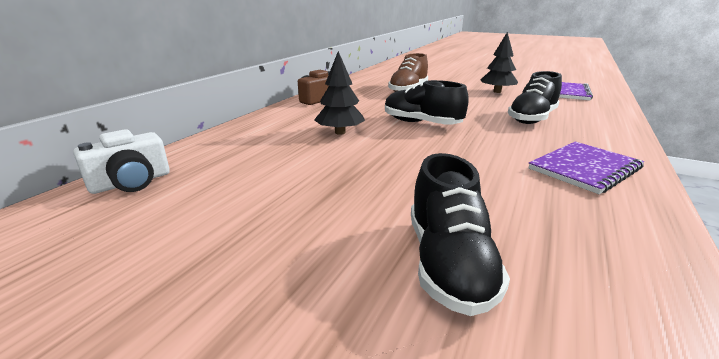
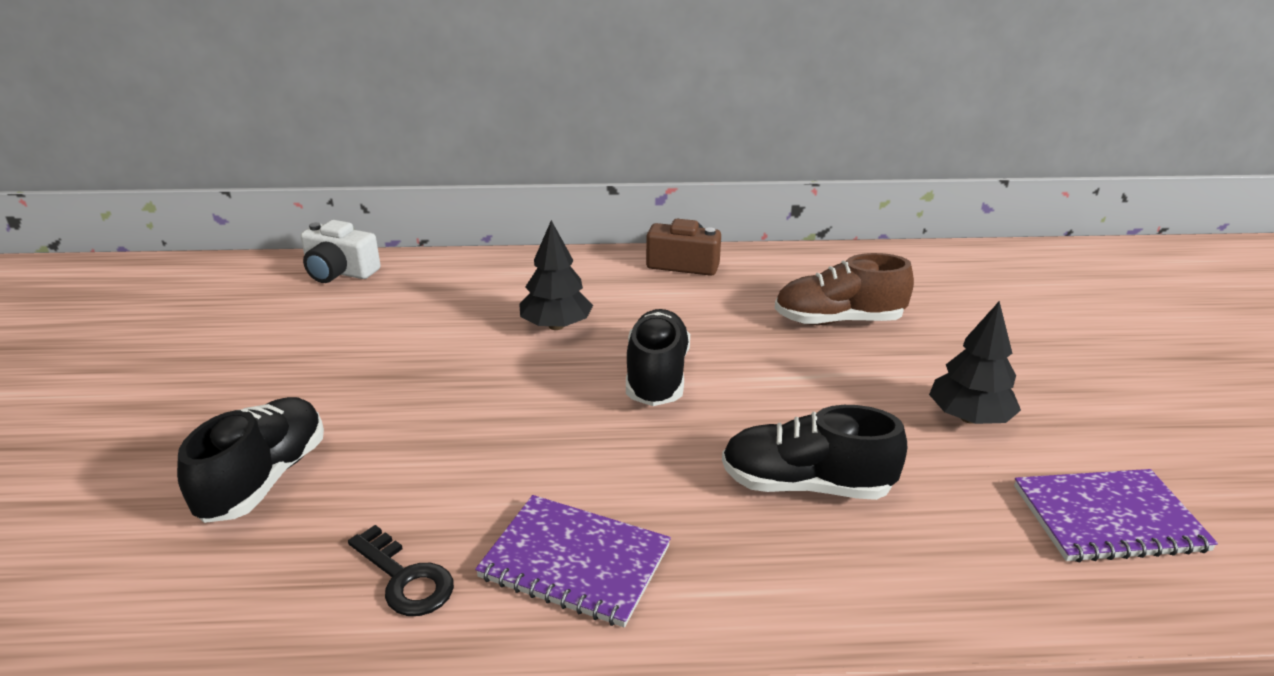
camera: 60 degrees right, 5 degrees up
(448, 263) = (264, 479): black shoe -> black shoe turned 135 degrees clockwise
(599, 218) = (405, 578): none -> black key

